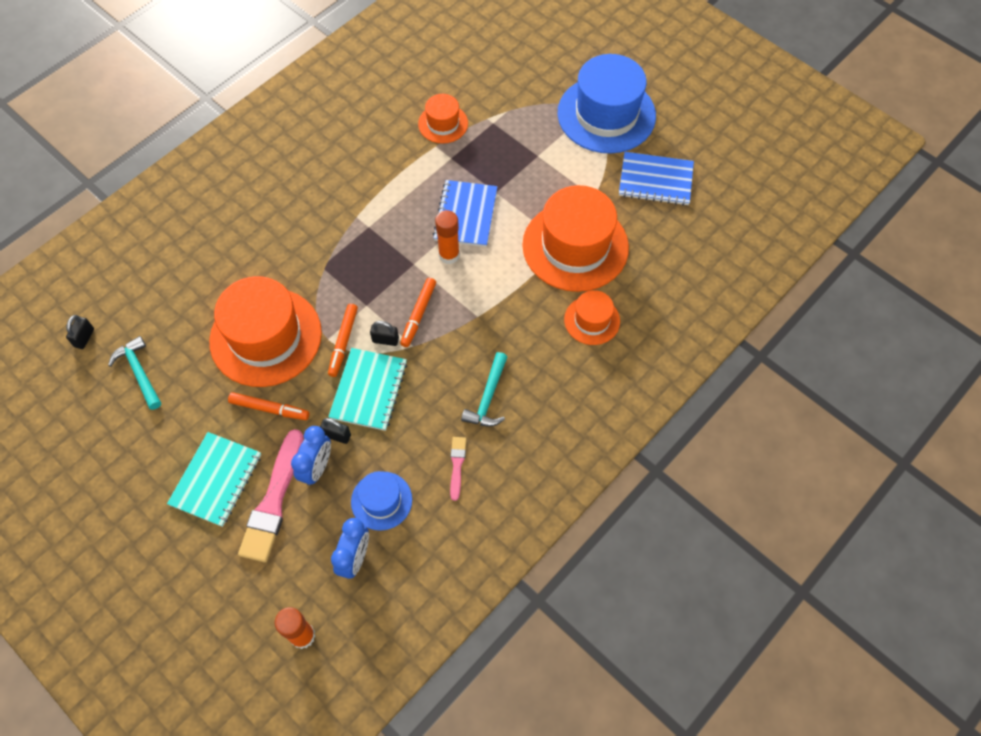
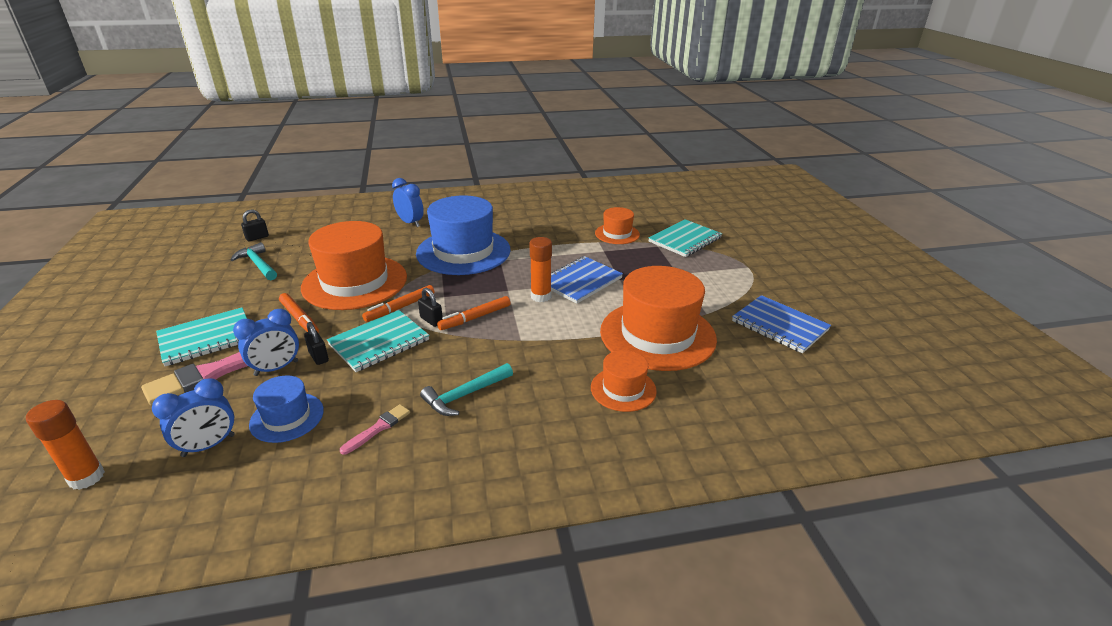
camera: 35 degrees right, 30 degrees down
(139, 372) = (258, 264): turquoise hammer -> turquoise hammer turned 45 degrees counterclockwise
(222, 221) = (410, 223): none -> blue clock
(510, 99) = (685, 240): none -> turquoise notebook
(606, 114) = (764, 273): blue hat -> blue hat (463, 252)

